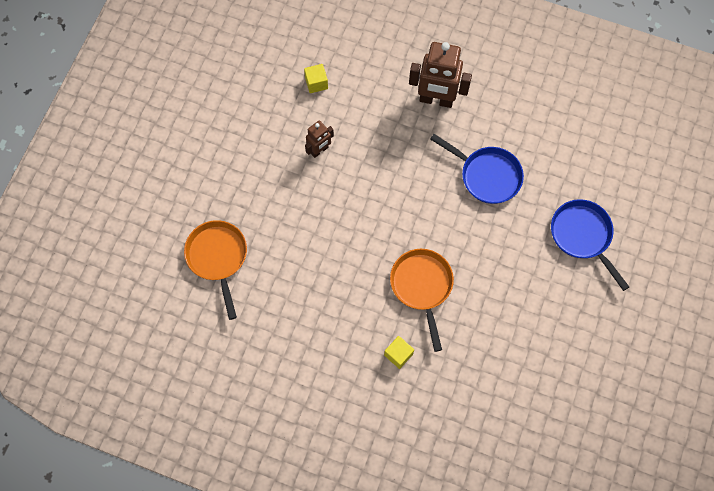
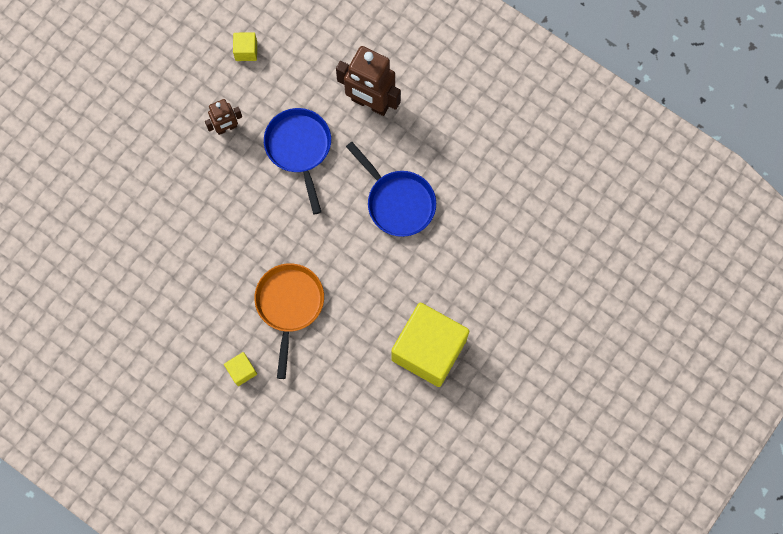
camera: 15 degrees right, 5 degrees up
(218, 258) = (85, 218): orange pan -> none
(555, 293) = (428, 350): none -> yellow cube
(583, 236) = (479, 295): blue pan -> blue pan (299, 148)

